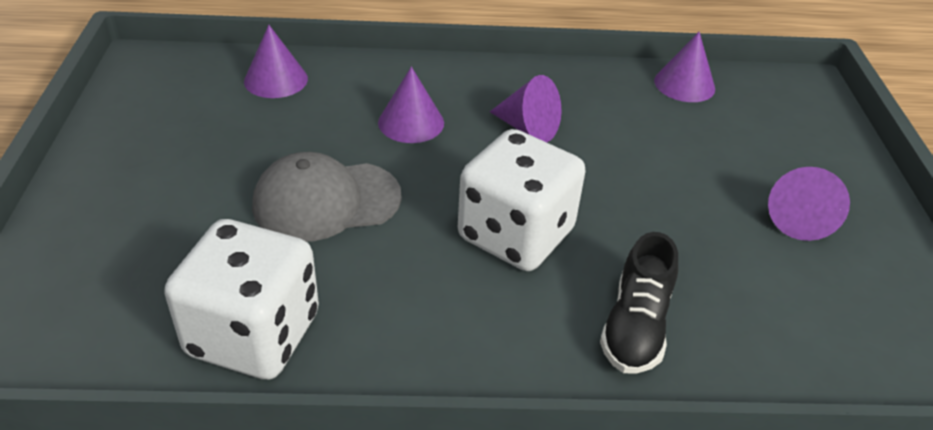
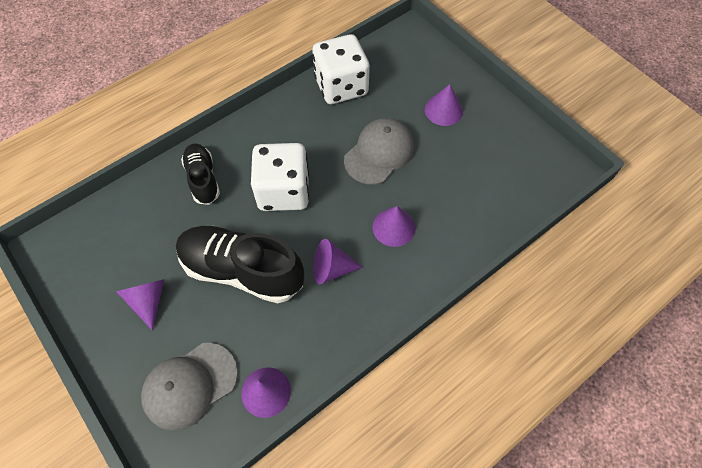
camera: 145 degrees right, 20 degrees up
(276, 80) = (492, 206): purple cone -> purple cone (443, 110)
(646, 183) = (242, 271): none -> black shoe
(771, 125) = (190, 385): none -> grey cap

